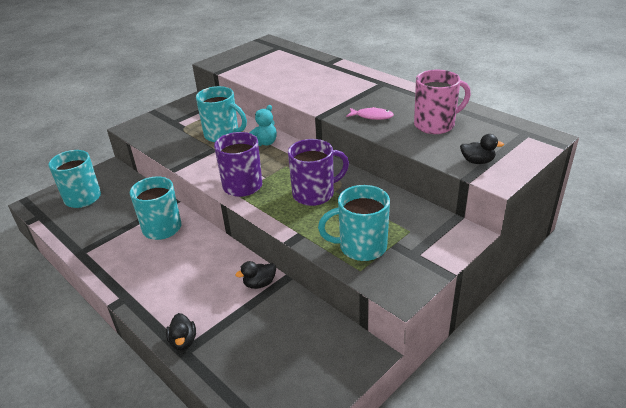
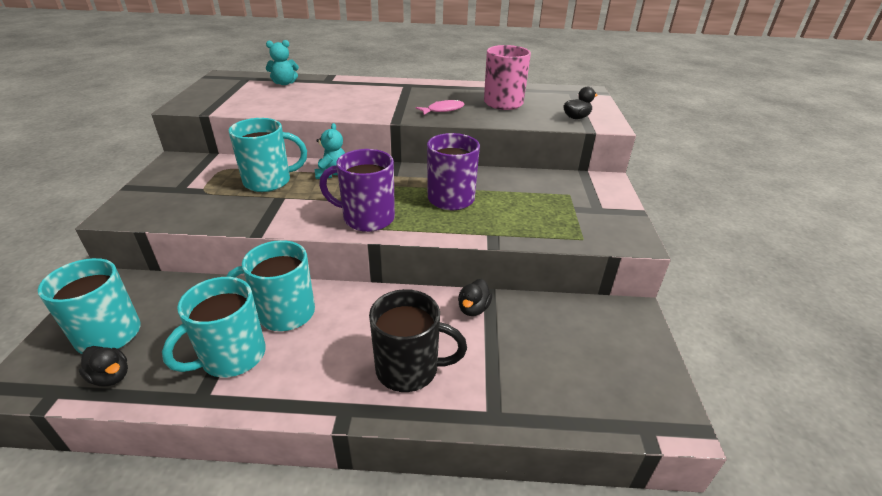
camera: 45 degrees left, 0 degrees up
(178, 297) = (409, 369): none -> black mug
(183, 341) = (479, 407): black duck -> black duck (111, 377)
(296, 58) = (284, 83): none -> turquoise teddy bear
(361, 247) = (555, 221): turquoise mug -> turquoise mug (231, 357)

